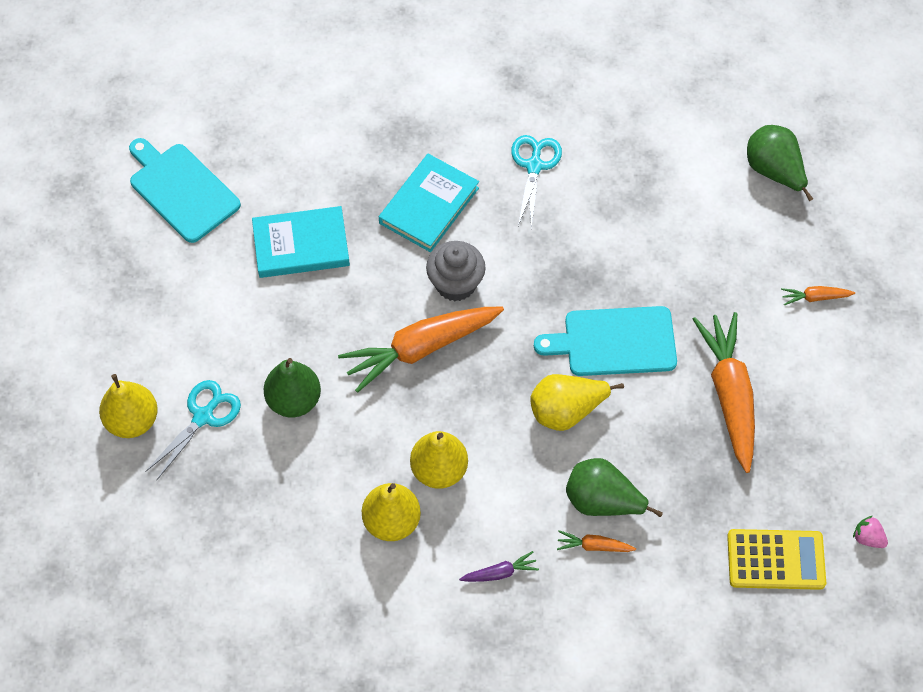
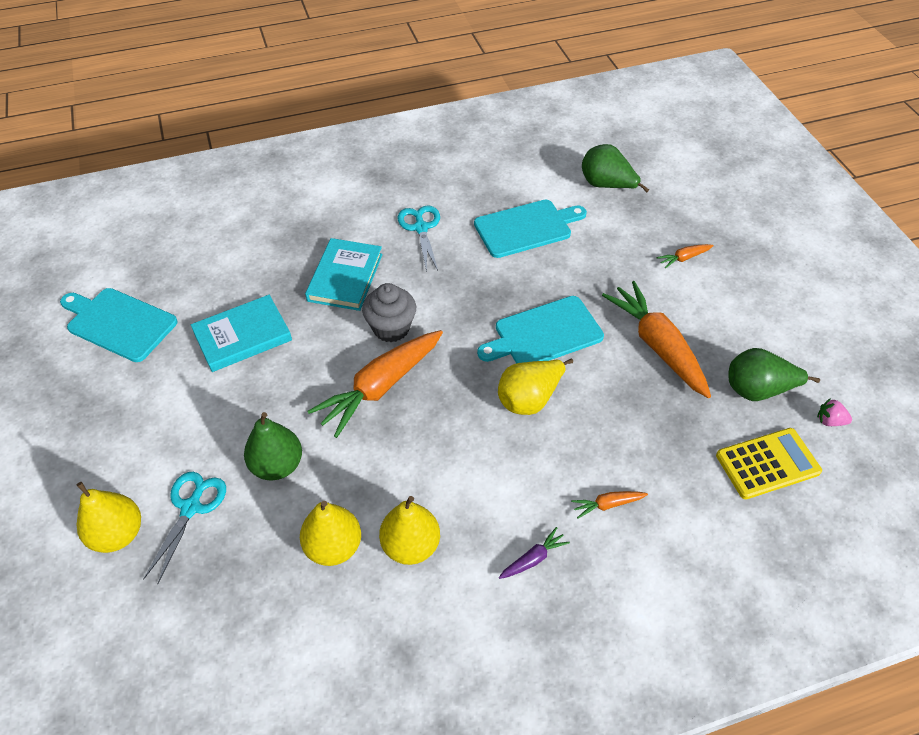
camera: 20 degrees left, 10 degrees down
(439, 470) = (437, 484): yellow pear -> yellow pear (333, 546)
(602, 501) = (596, 463): green pear -> green pear (757, 390)
(653, 202) = (526, 228): none -> turquoise cutting board

